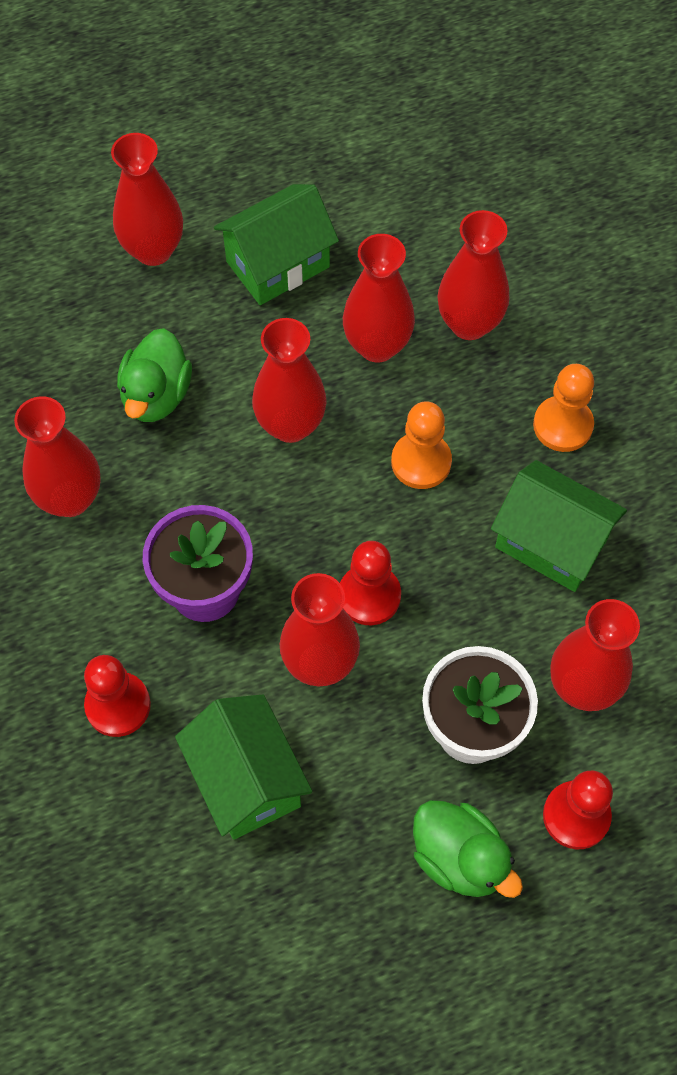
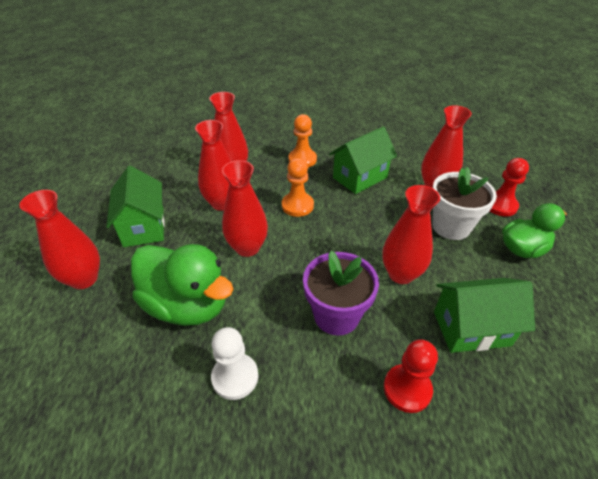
camera: 70 degrees left, 20 degrees down
(70, 498) = (235, 377): red vase -> white pawn
(156, 395) = (187, 305): green duck -> green duck, size x1.56
(369, 596) = (366, 244): red pawn -> none

